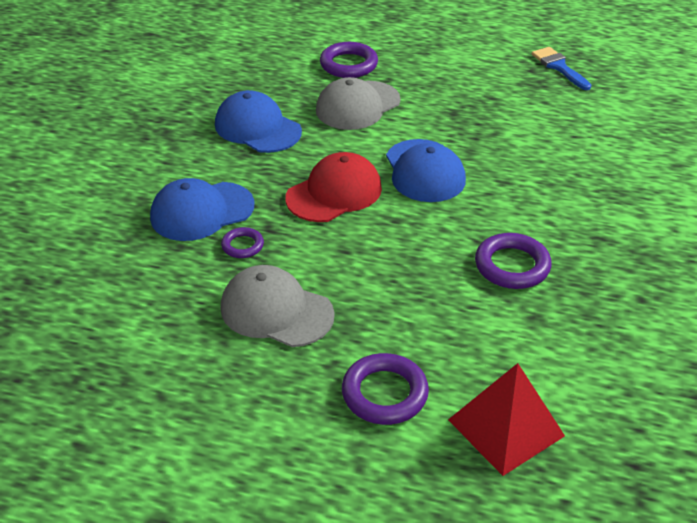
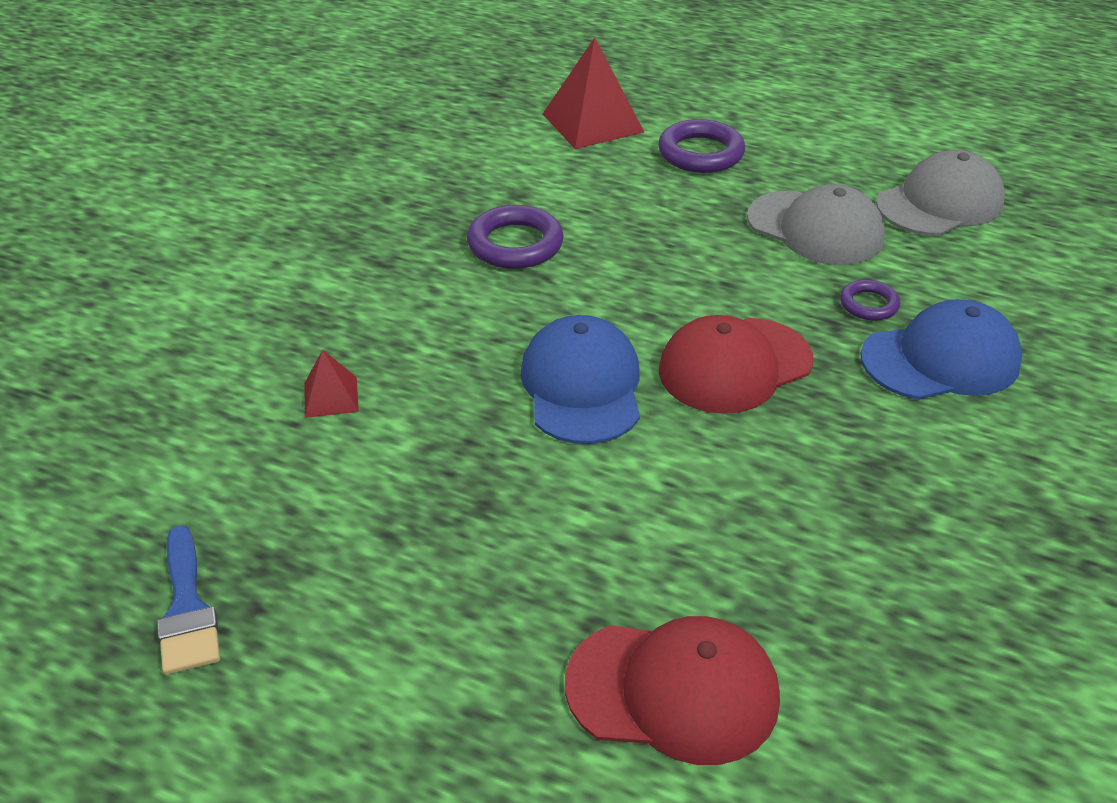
camera: 170 degrees left, 0 degrees up
(257, 128) = (876, 515): blue cap -> none
(348, 65) = (673, 691): purple ring -> red cap
(357, 106) = (671, 549): grey cap -> grey cap (940, 203)
(565, 150) = (331, 397): none -> red pyramid

